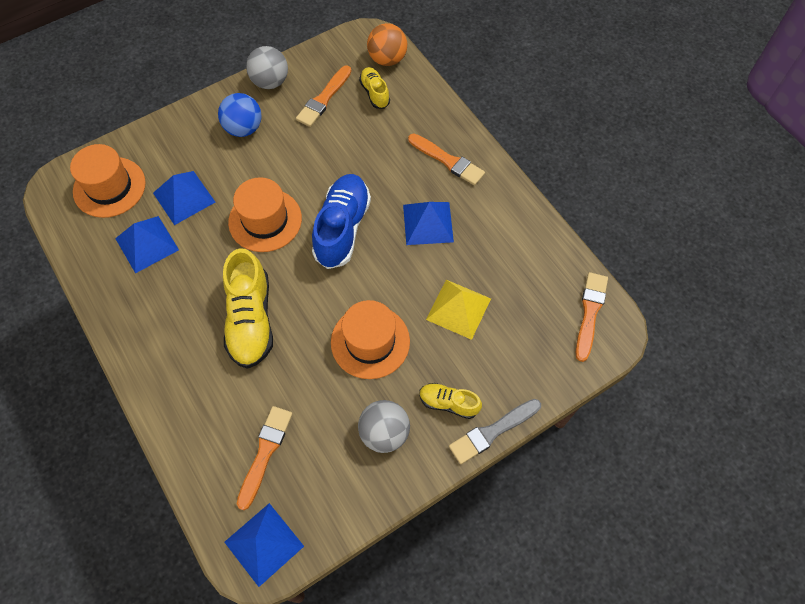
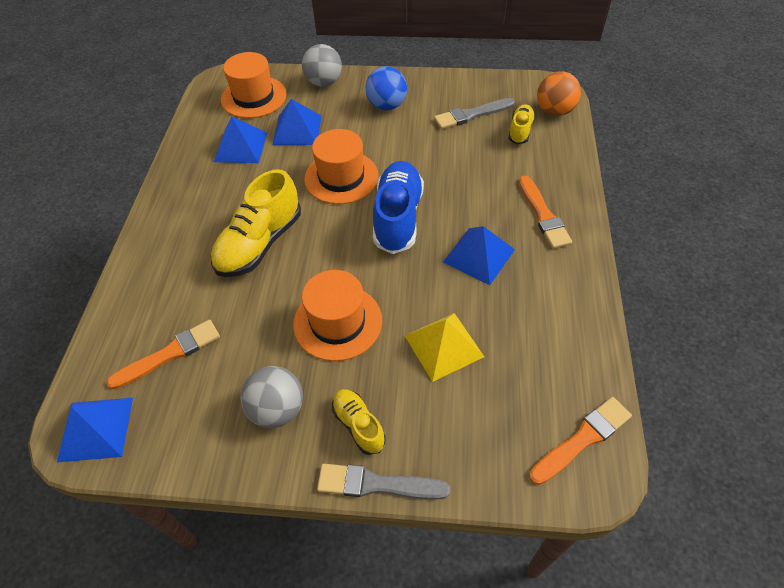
camera: 40 degrees right, 10 degrees down
(270, 82) = (438, 84): grey ball -> grey ball (324, 83)
(324, 99) = (471, 115): orange brush -> grey brush
(342, 228) = (398, 217): blue shoe -> blue shoe turned 45 degrees counterclockwise

